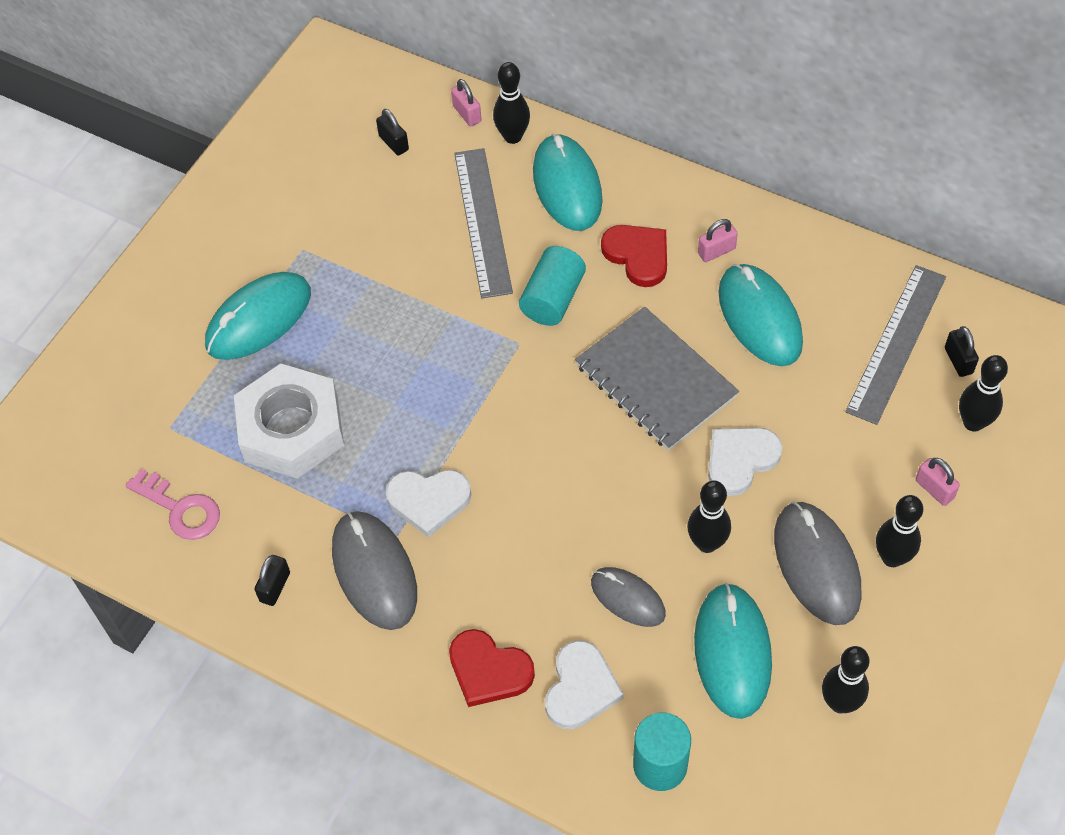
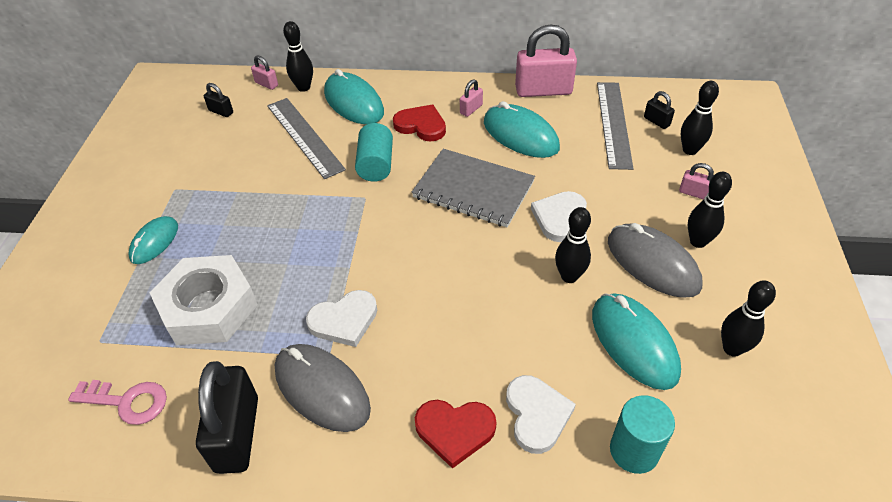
camera: 25 degrees left, 10 degrees down
(259, 319) = (154, 242): turquoise mouse -> turquoise mouse, size x0.62
(275, 587) = (237, 434): black padlock -> black padlock, size x2.17
(628, 598) = (534, 334): grey mouse -> none
(832, 253) = (543, 90): none -> pink padlock

